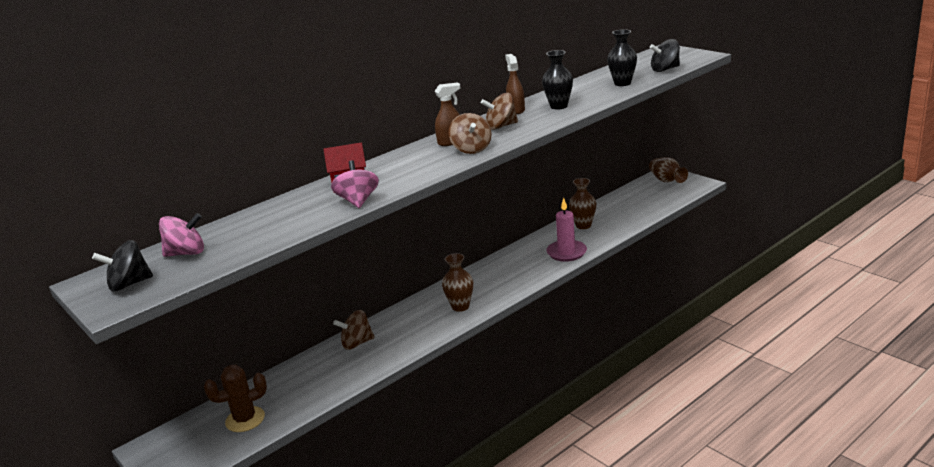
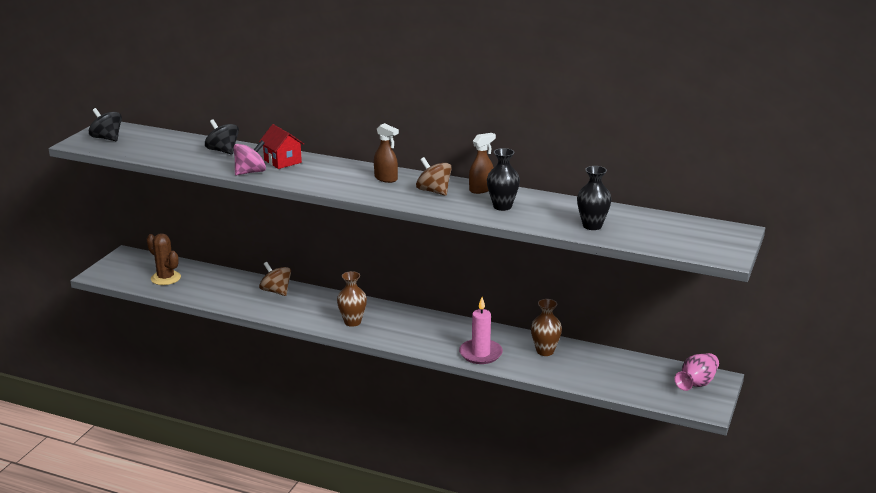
camera: 60 degrees right, 0 degrees up
(186, 253) = (153, 141): pink spinning top -> none
(471, 149) = (372, 190): brown spinning top -> none
(665, 69) = (656, 241): black spinning top -> black spinning top (223, 151)
(666, 180) = (696, 383): brown vase -> pink vase

